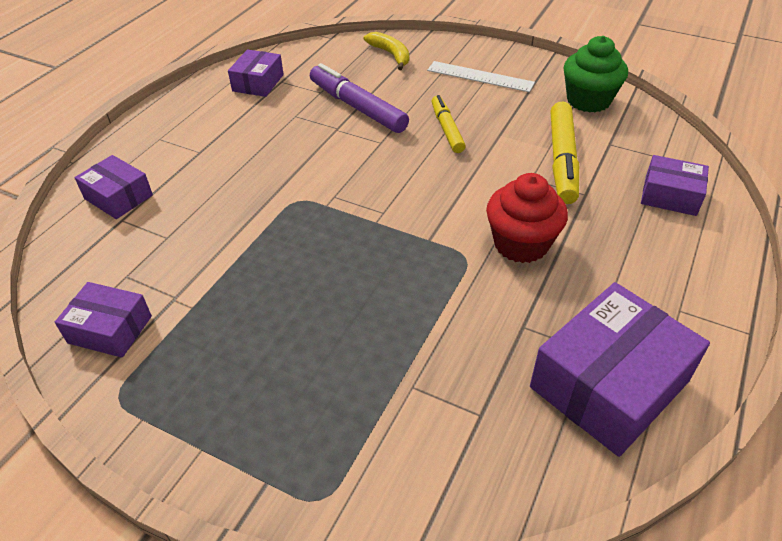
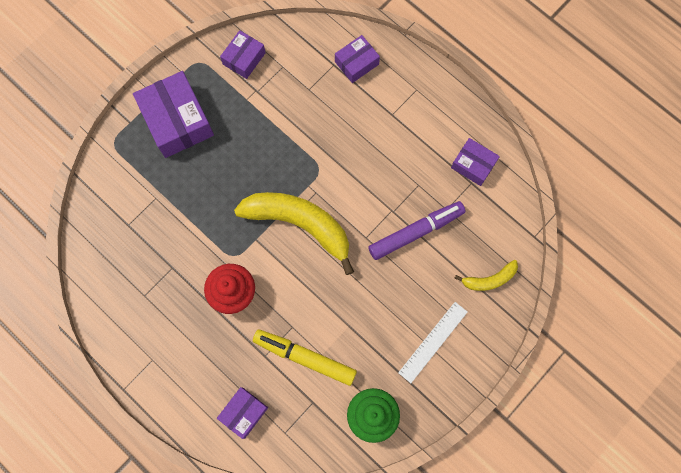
camera: 105 degrees right, 30 degrees up
(387, 201) = (299, 224): none -> yellow banana
(447, 129) = (367, 289): yellow marker -> none
(609, 384) = (121, 294): purple box -> purple box (177, 121)

